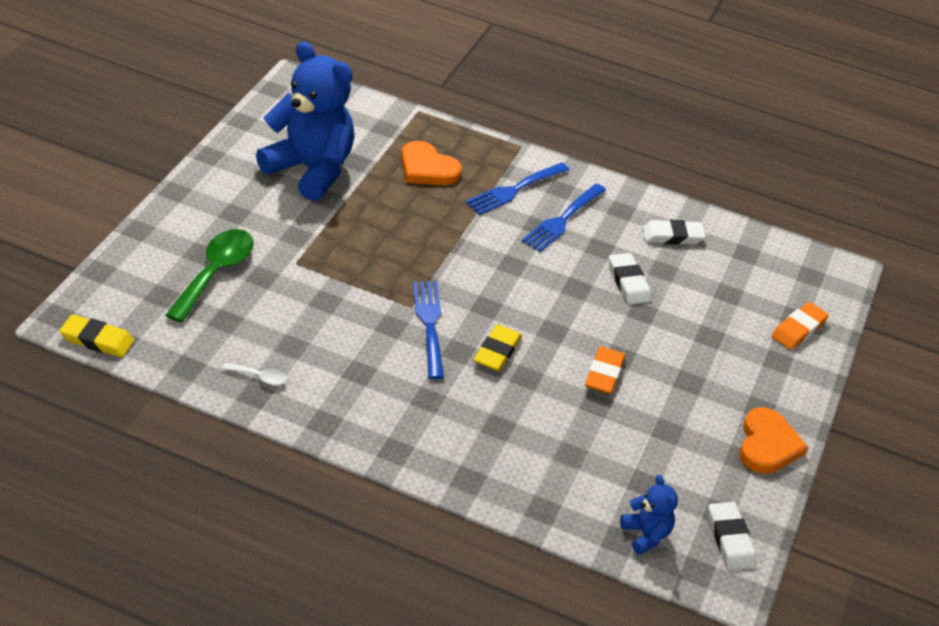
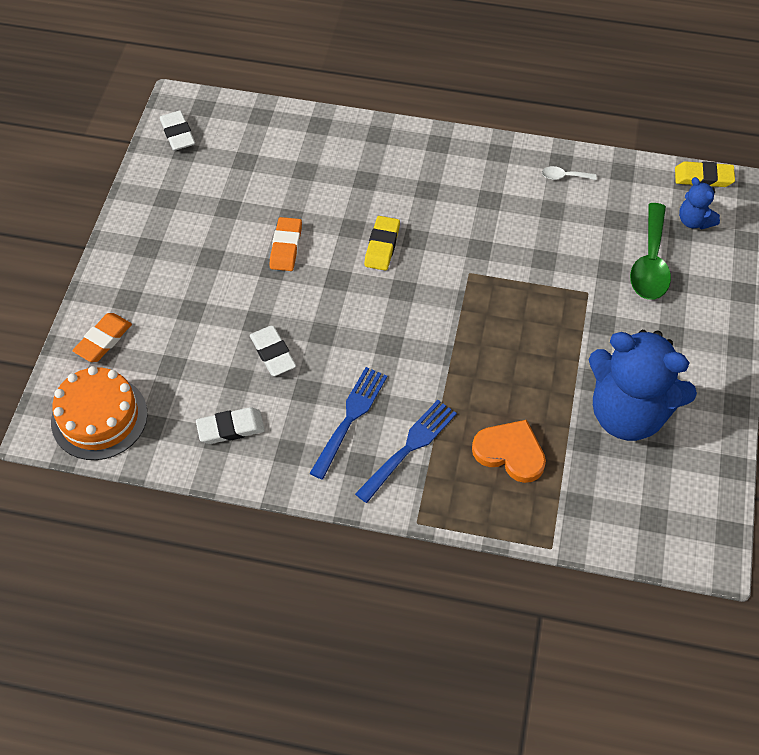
camera: 175 degrees right, 15 degrees up
(429, 324) = (447, 258): blue fork -> none
(646, 534) = (241, 123): blue teddy bear -> blue teddy bear (694, 221)
(767, 445) = (143, 214): orange heart -> none
(794, 269) = (99, 417): none -> orange cake

